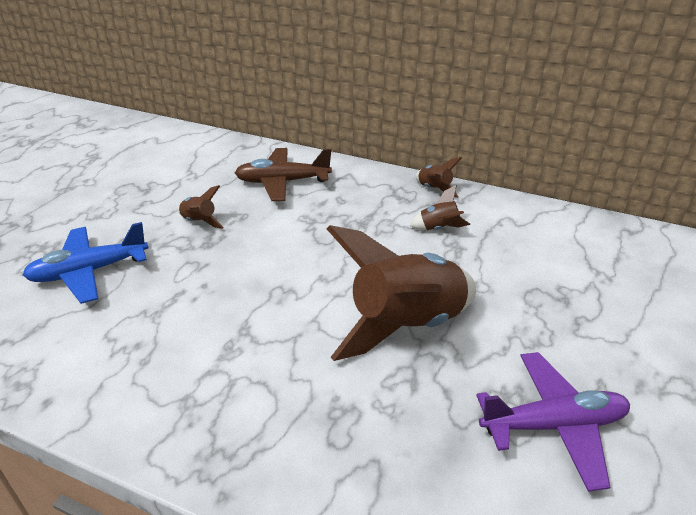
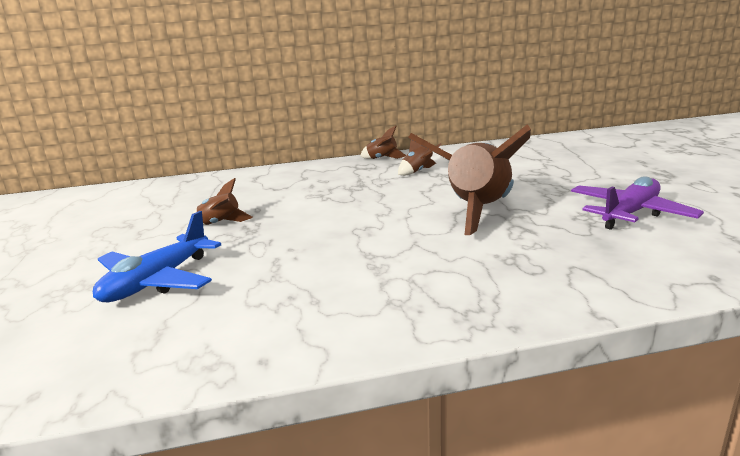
camera: 35 degrees left, 15 degrees down
(283, 182) = (259, 186): brown plane -> none

